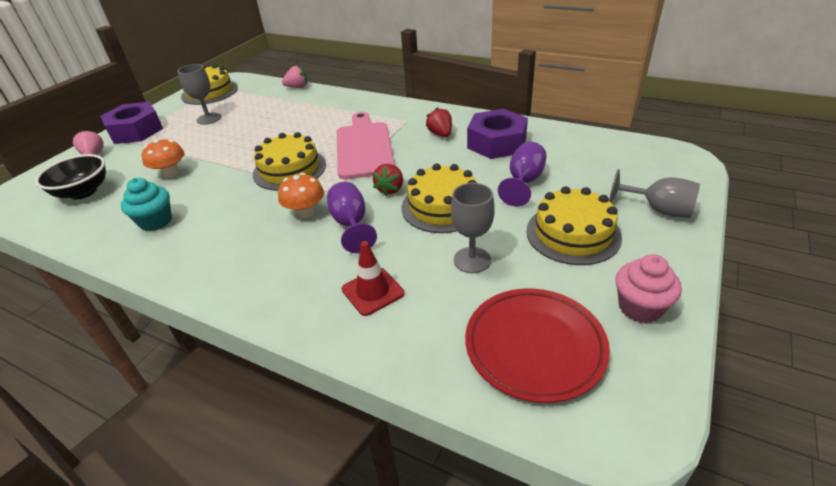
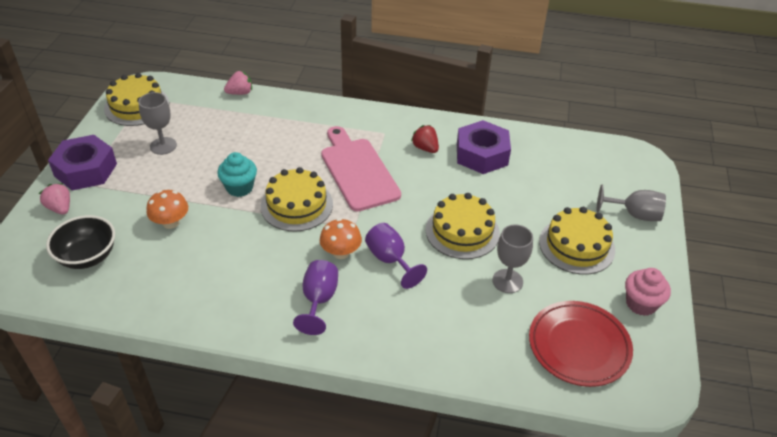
camera: 20 degrees left, 5 degrees up
(156, 221) = (197, 281): turquoise cupcake -> turquoise cupcake (239, 188)
(372, 291) = (441, 321): red traffic cone -> none
(390, 189) = (407, 218): red strawberry -> none
(524, 182) = (521, 197): purple goblet -> purple goblet (319, 300)

